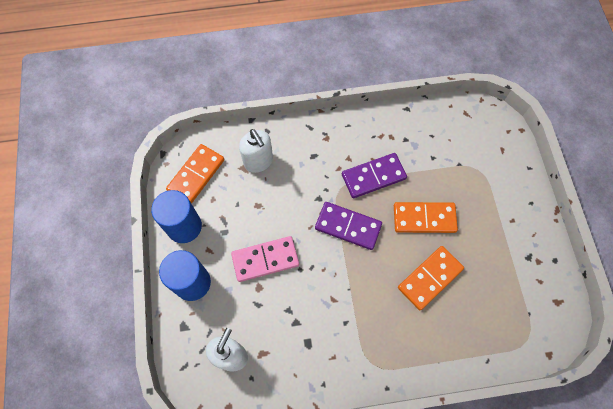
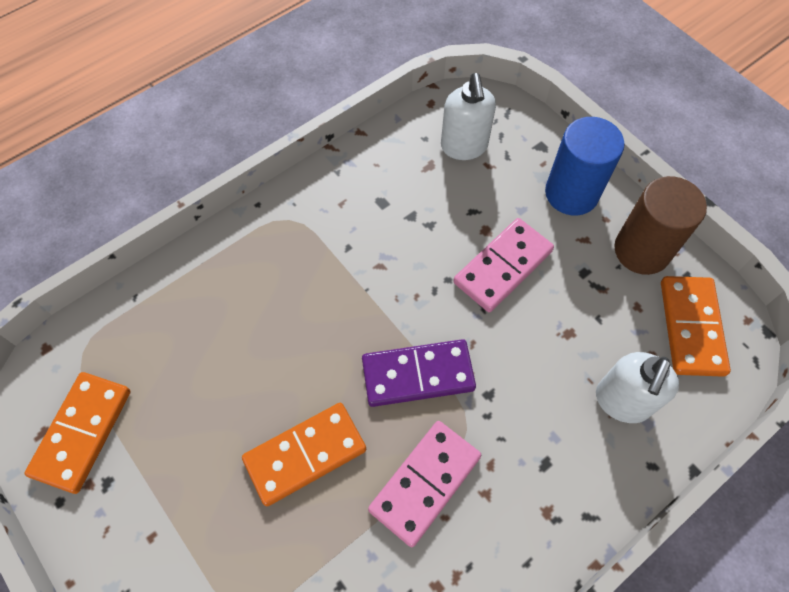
camera: 150 degrees right, 5 degrees down
(184, 226) = (642, 250): blue cylinder -> brown cylinder
(258, 161) = (622, 401): white soap dispenser -> white soap dispenser turned 90 degrees counterclockwise
(373, 177) = (425, 483): purple domino -> pink domino
(430, 278) = (257, 364): orange domino -> orange domino (82, 432)

